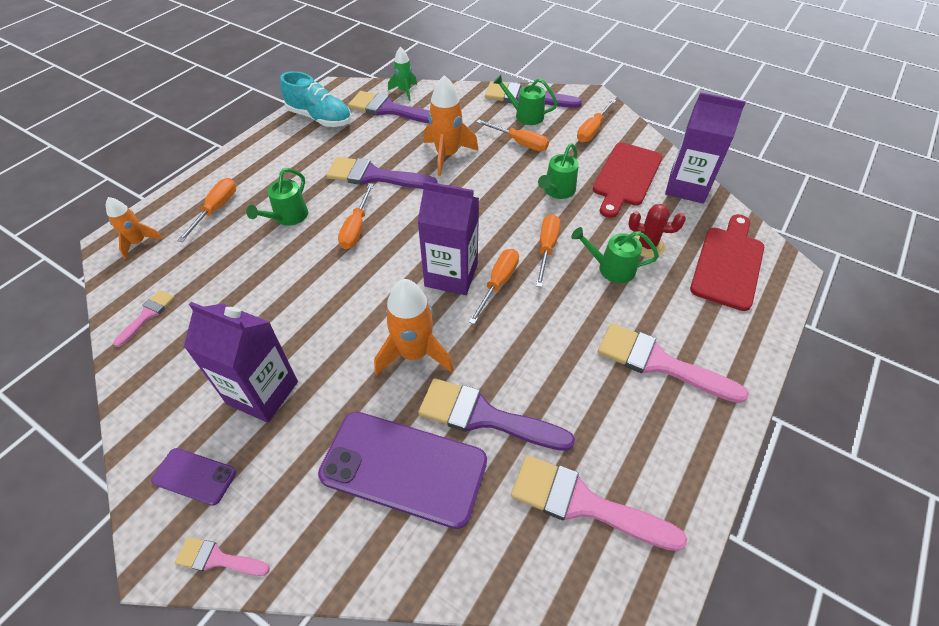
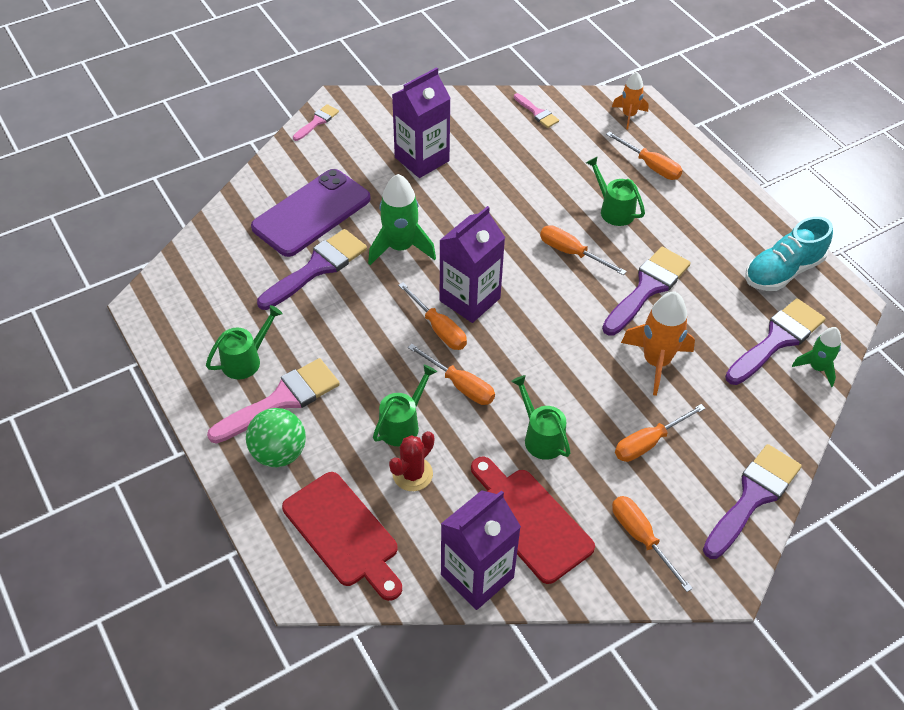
camera: 115 degrees right, 0 degrees up
(194, 476) = (378, 119): purple phone -> none
(414, 353) = (400, 247): orange rocket -> green rocket
(525, 115) = (707, 476): green watering can -> green watering can (246, 360)
(583, 503) = (217, 293): pink brush -> none
(707, 337) = (279, 453): none -> green ball

